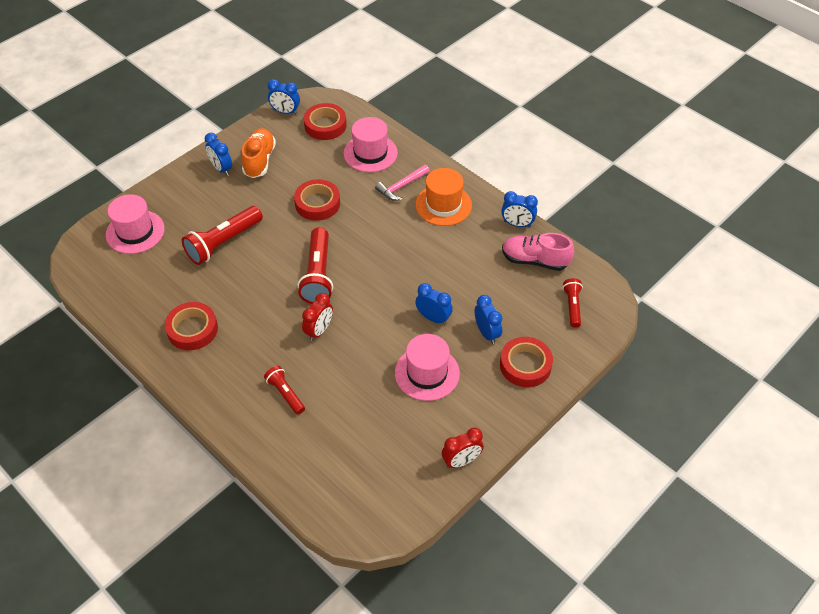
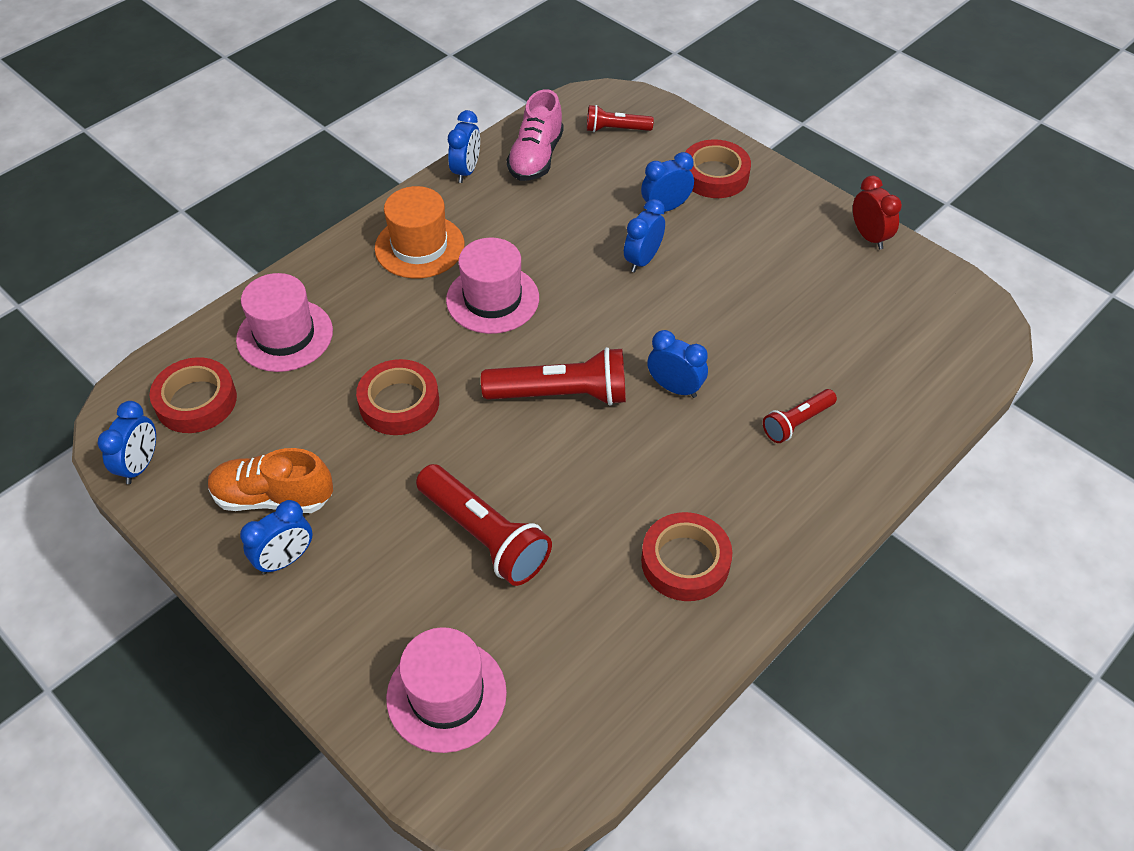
camera: 90 degrees left, 0 degrees up
(319, 331) = (675, 388): red clock -> blue clock
(401, 186) = (372, 295): pink hammer -> none
(427, 373) = (739, 267): pink hat -> pink hat (492, 299)

